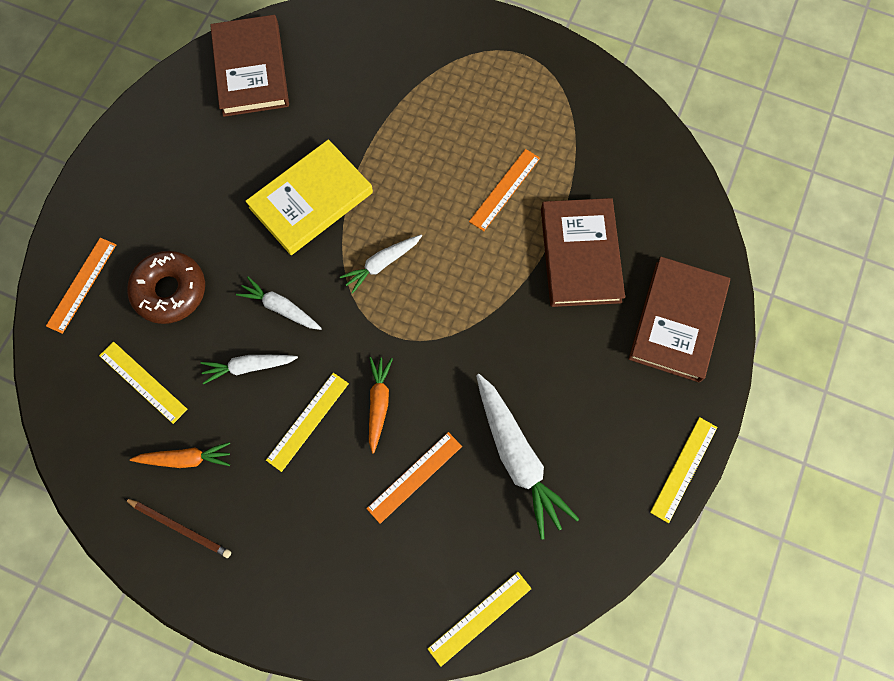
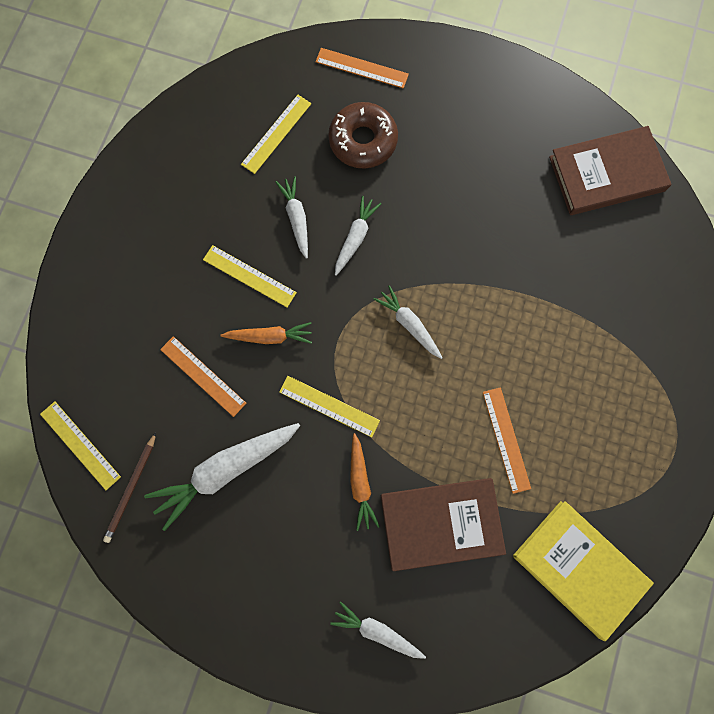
camera: 85 degrees right, 5 degrees up
(180, 528) = (152, 185): brown pencil -> brown pencil (131, 489)
(186, 458) = (211, 180): orange carrot -> orange carrot (360, 484)
(311, 200) = (469, 250): yellow book -> yellow book (579, 568)
(505, 189) = (506, 439): orange ruler -> orange ruler turned 45 degrees clockwise
(677, 321) = (377, 631): brown book -> white carrot
(684, 469) = (221, 638): yellow ruler -> yellow ruler (329, 406)

